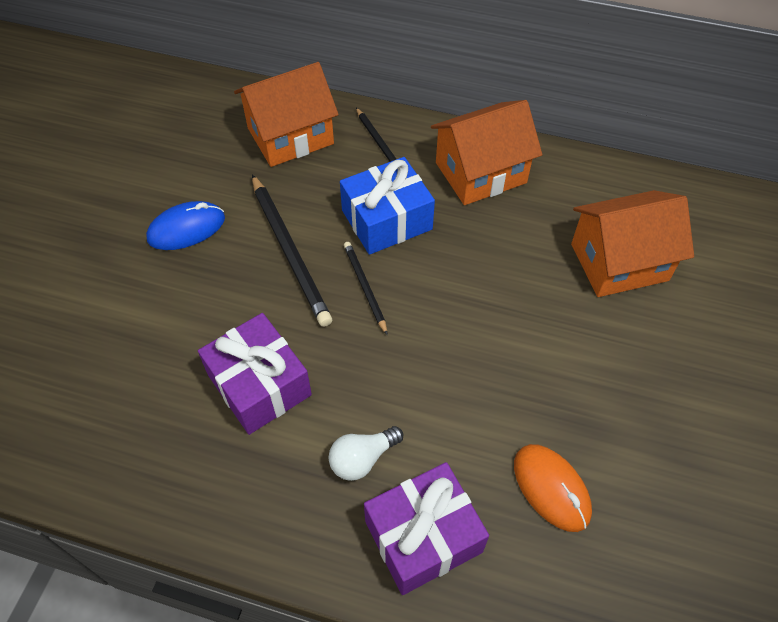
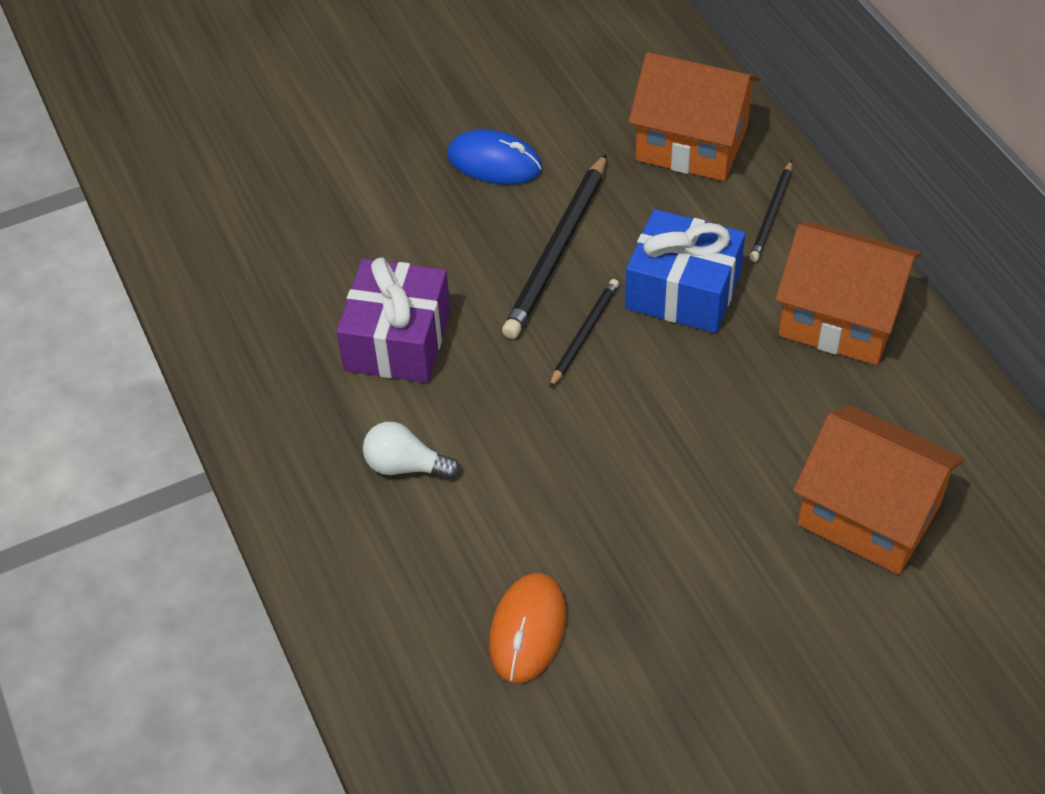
camera: 50 degrees right, 5 degrees down
(423, 536) = (378, 564): purple gift -> none

